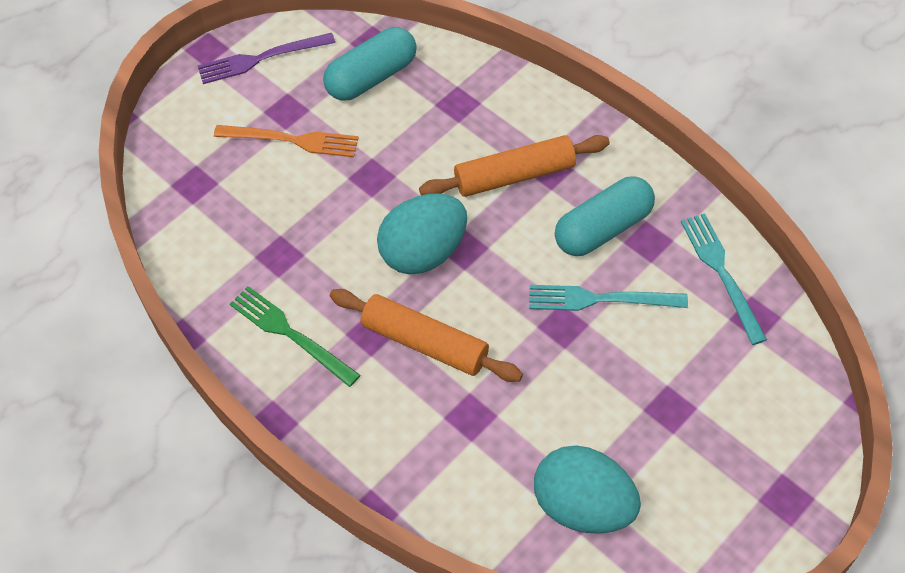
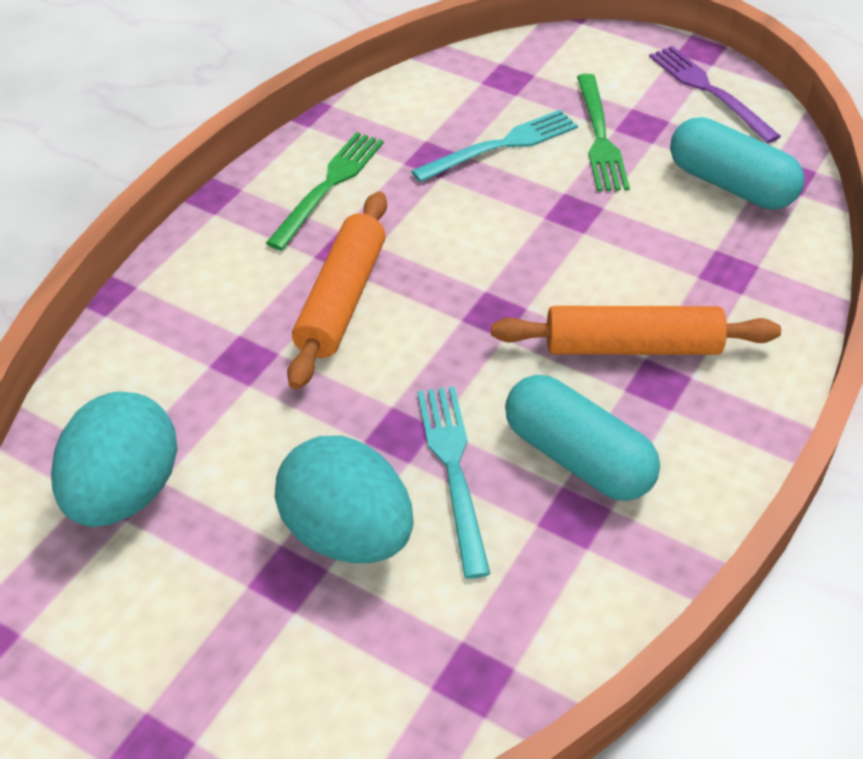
camera: 75 degrees right, 10 degrees down
(292, 140) = (599, 137): orange fork -> green fork
(424, 252) = (475, 277): turquoise egg -> turquoise egg (347, 533)
(514, 175) = (632, 346): orange rolling pin -> orange rolling pin turned 60 degrees counterclockwise
(721, 273) = (545, 620): turquoise fork -> turquoise fork (501, 146)

